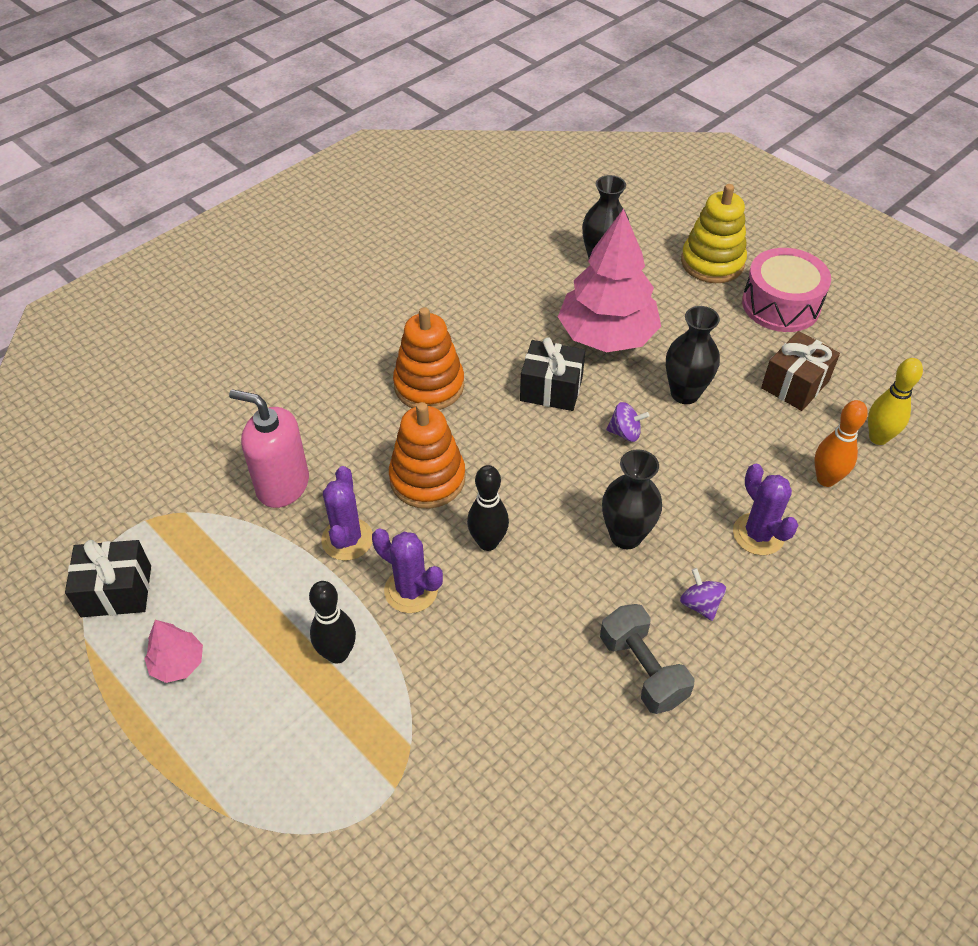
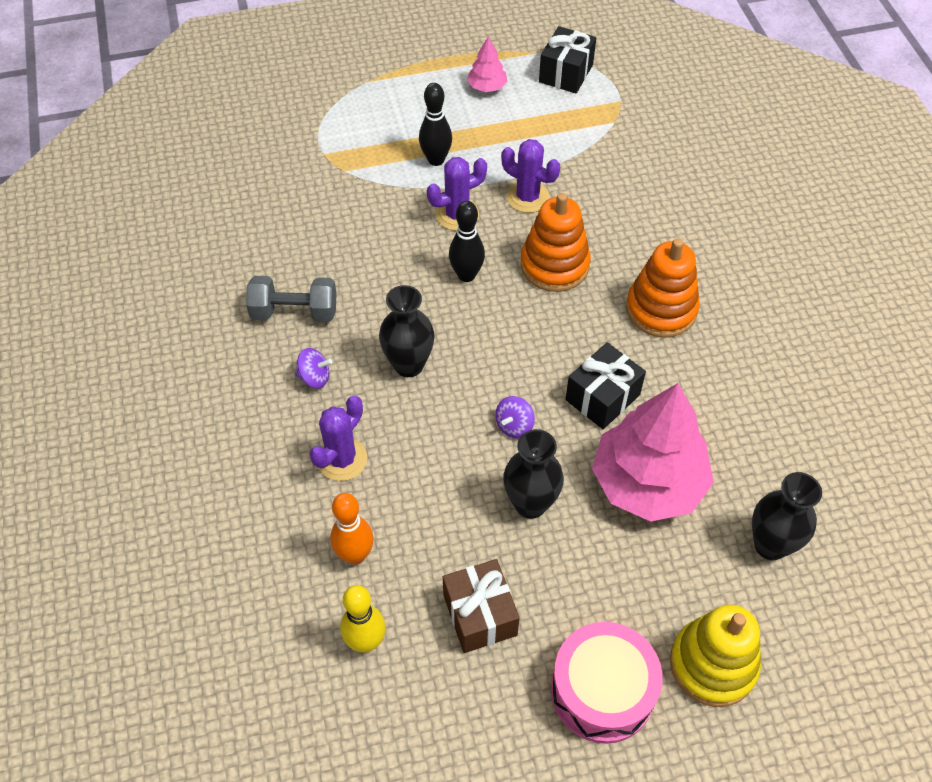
camera: 120 degrees right, 5 degrees up
(282, 485) = (605, 179): pink soap dispenser -> none
(758, 534) = (342, 459): purple cactus -> purple cactus turned 60 degrees counterclockwise

